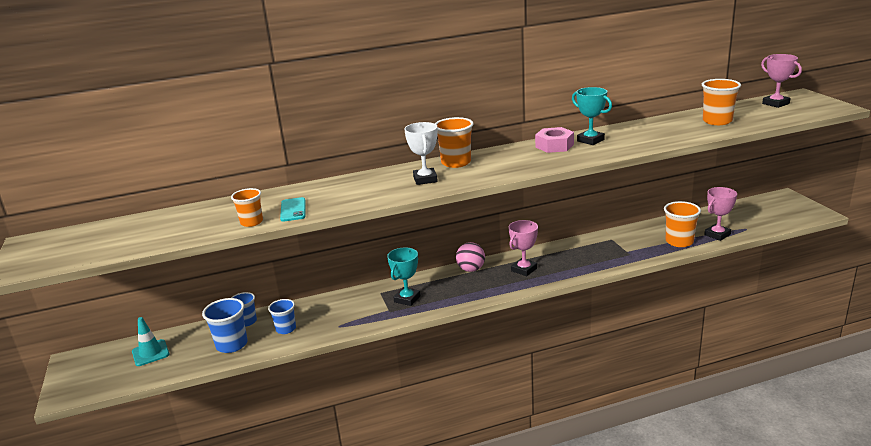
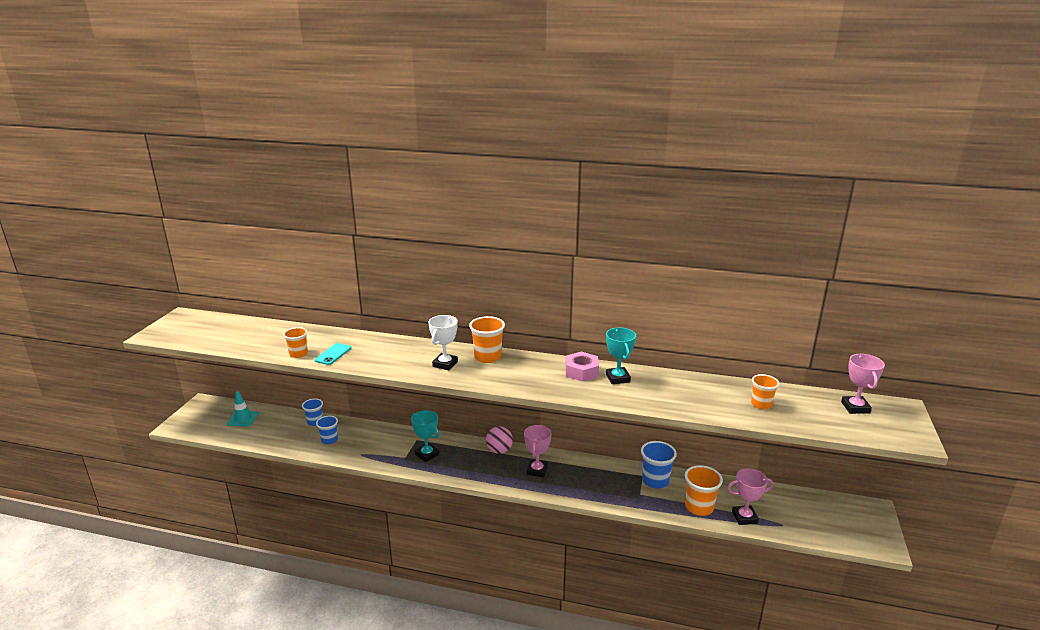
camera: 30 degrees right, 0 degrees up
(232, 345) = (288, 436): blue cup -> blue cup (655, 481)
(407, 299) = (427, 454): turquoise trophy -> turquoise trophy turned 75 degrees clockwise
(524, 270) = (537, 470): pink trophy -> pink trophy turned 60 degrees counterclockwise
(717, 121) = (761, 404): orange cup -> orange cup, size x0.66

